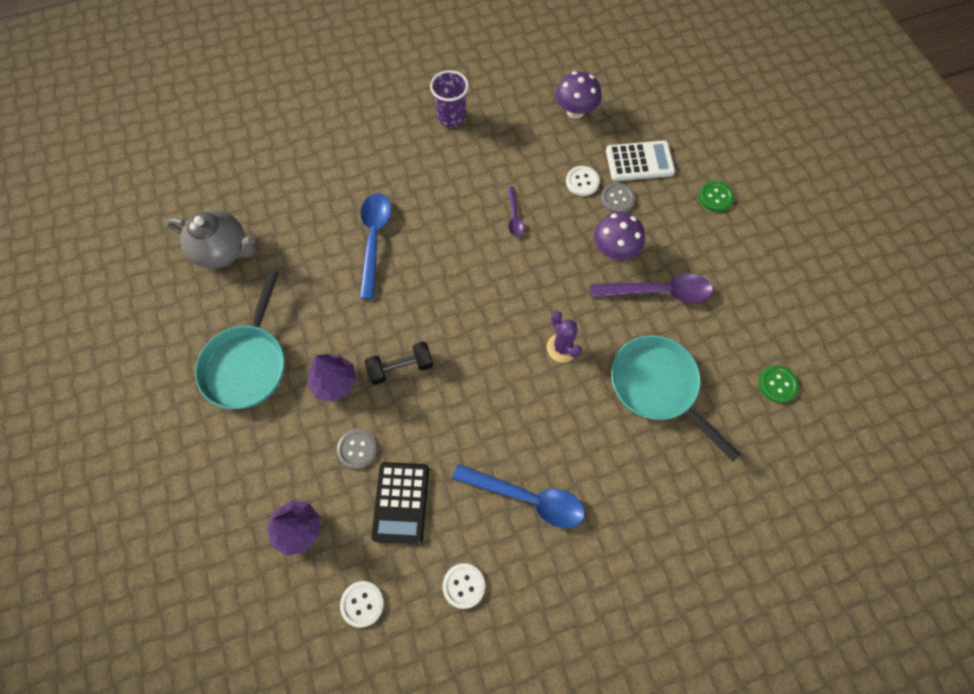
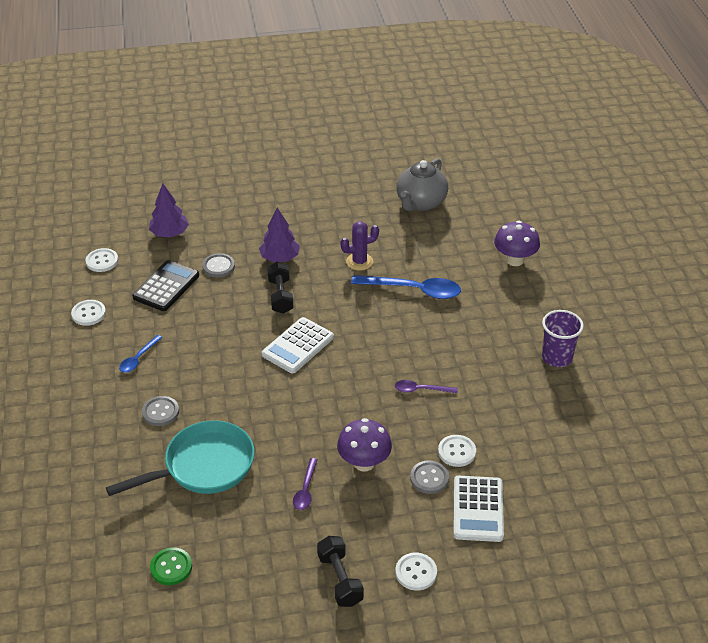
camera: 100 degrees right, 25 degrees down
(247, 364) = (311, 213): turquoise pan -> none
(401, 502) = (166, 286): black calculator -> black calculator turned 105 degrees clockwise
(476, 334) = (298, 346): none -> white calculator
(527, 498) = (138, 358): blue spoon -> blue spoon, size x0.52
(562, 348) = (266, 402): purple cactus -> purple cactus (359, 262)
(575, 111) = (558, 463): purple mushroom -> purple mushroom (514, 260)
(599, 449) = (160, 412): none -> grey button
(658, 292) = (305, 490): purple spoon -> purple spoon, size x0.52
(715, 197) = (416, 572): green button -> white button
(741, 249) = (340, 579): none -> black dumbbell

